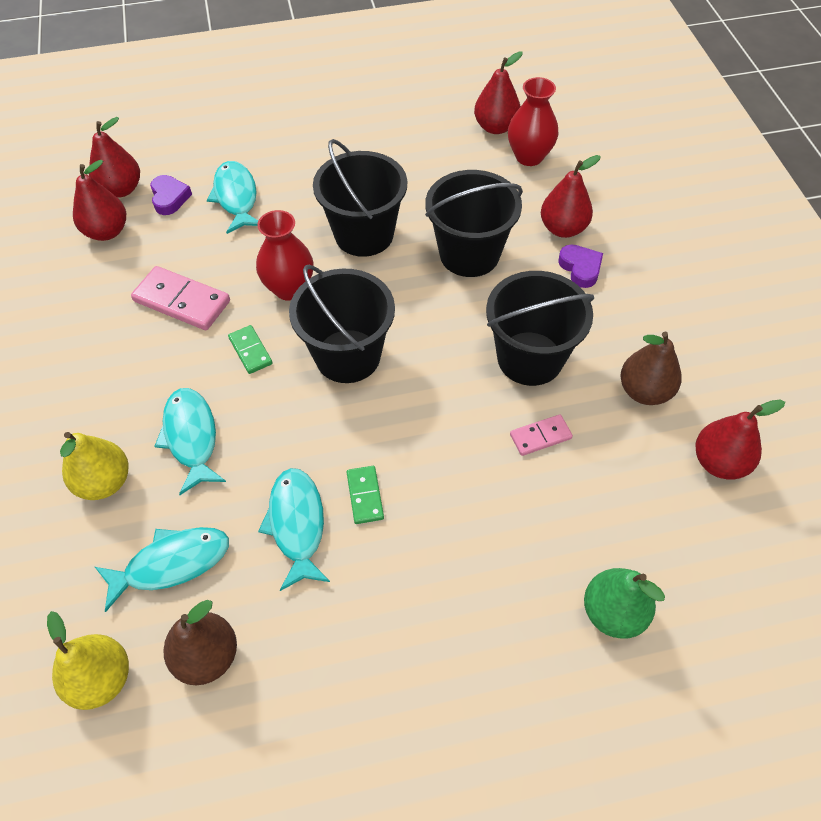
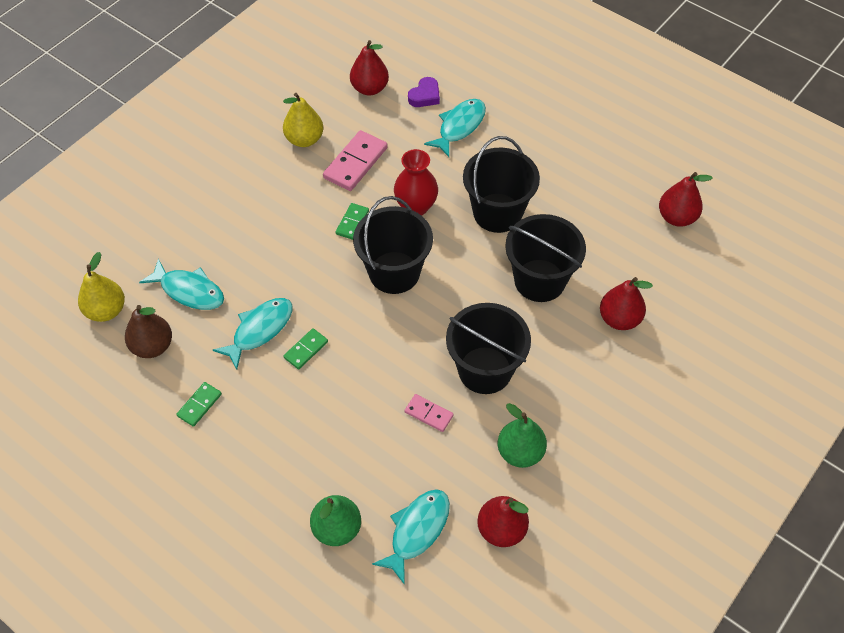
camera: 50 degrees right, 0 degrees up
(104, 482) = (210, 224): yellow pear -> yellow pear (304, 139)
(121, 189) = (407, 68): red pear -> none
(182, 301) = (355, 163): pink domino -> pink domino turned 45 degrees clockwise
(191, 437) = (270, 240): turquoise fish -> turquoise fish (417, 531)
(337, 655) = (199, 405): none -> green domino
(529, 156) = (669, 256): red vase -> none
(580, 268) = (592, 351): purple heart -> none
(644, 391) = (520, 452): brown pear -> green pear

